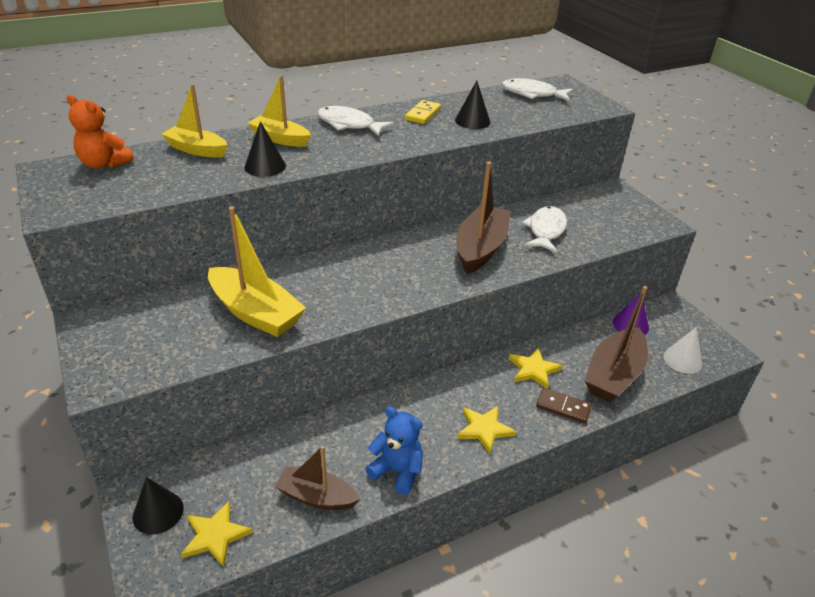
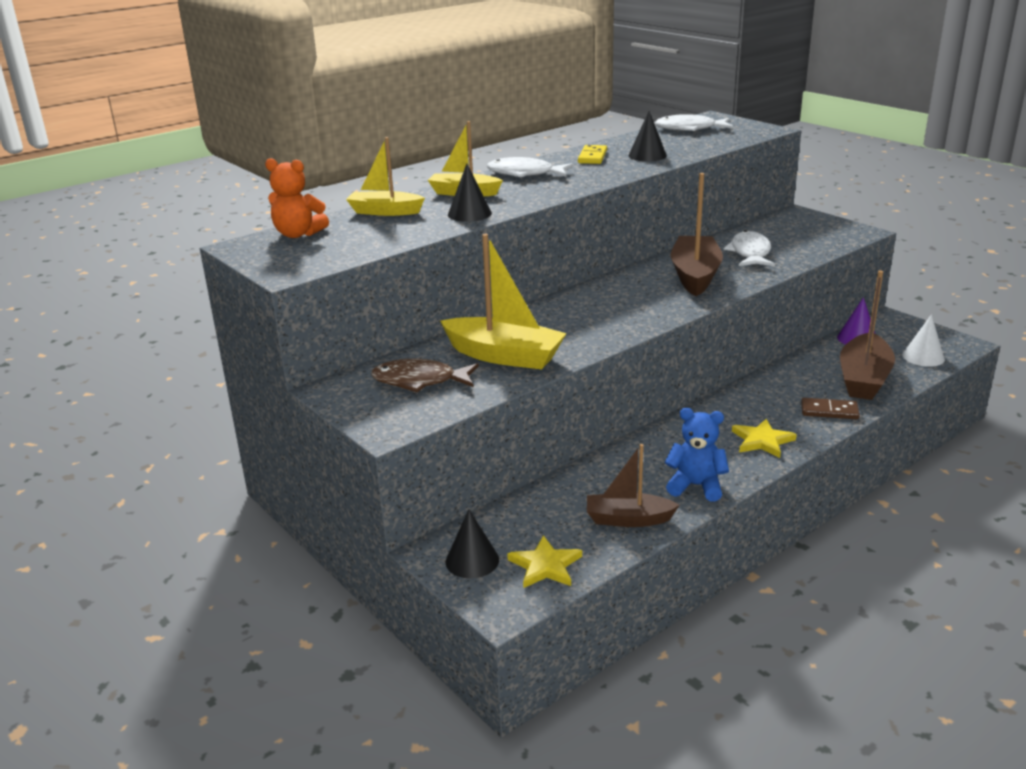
camera: 10 degrees left, 10 degrees down
(165, 328) = (419, 381): none -> brown fish
(533, 370) = (782, 388): yellow star -> none

